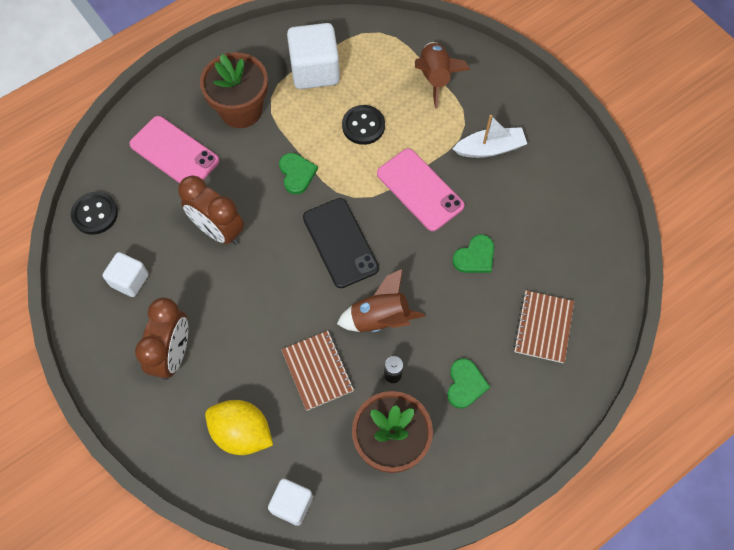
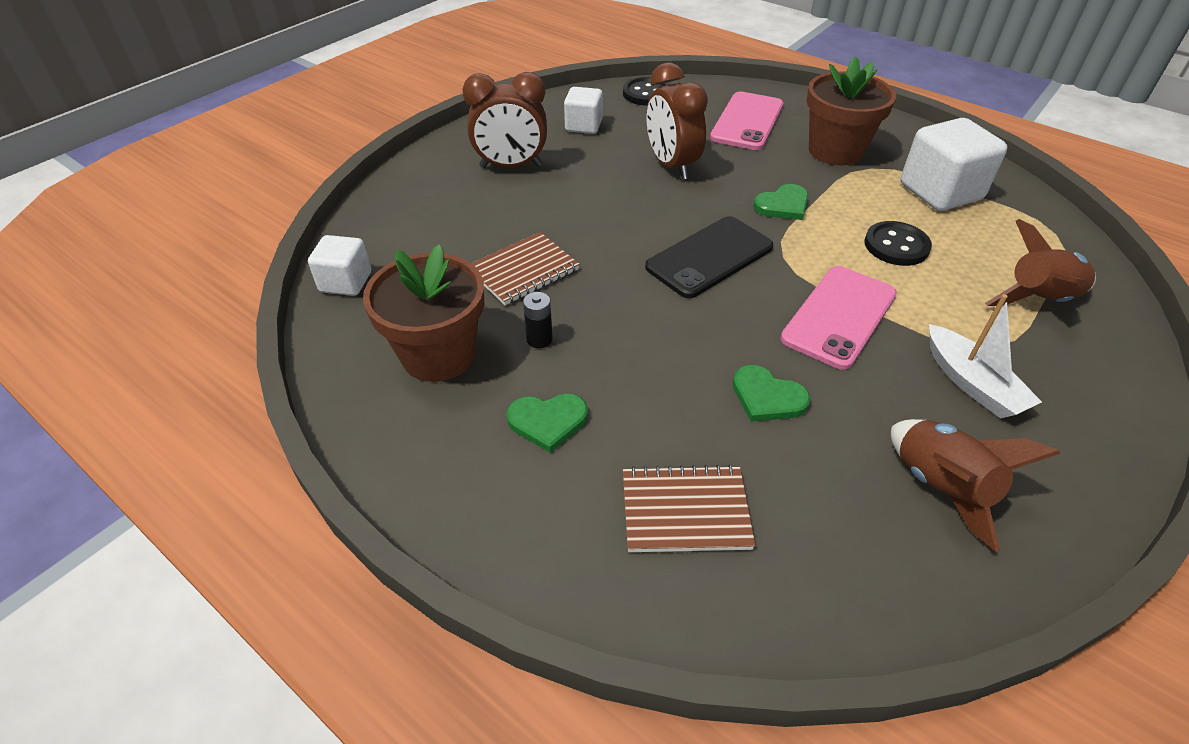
camera: 75 degrees right, 20 degrees down
(218, 230) = (671, 166): brown clock -> brown clock turned 45 degrees counterclockwise
(242, 433) = (430, 228): yellow lemon -> none
(379, 318) = (617, 312): brown rocket -> brown rocket (940, 487)

